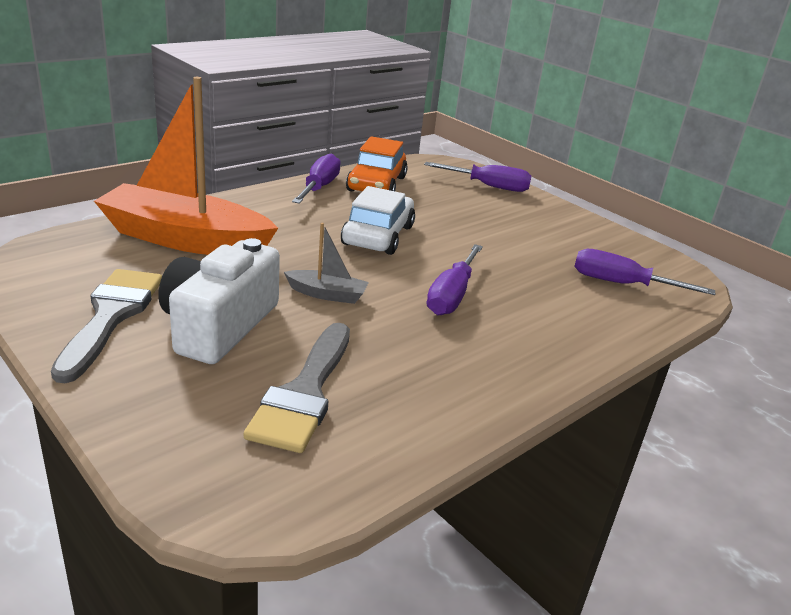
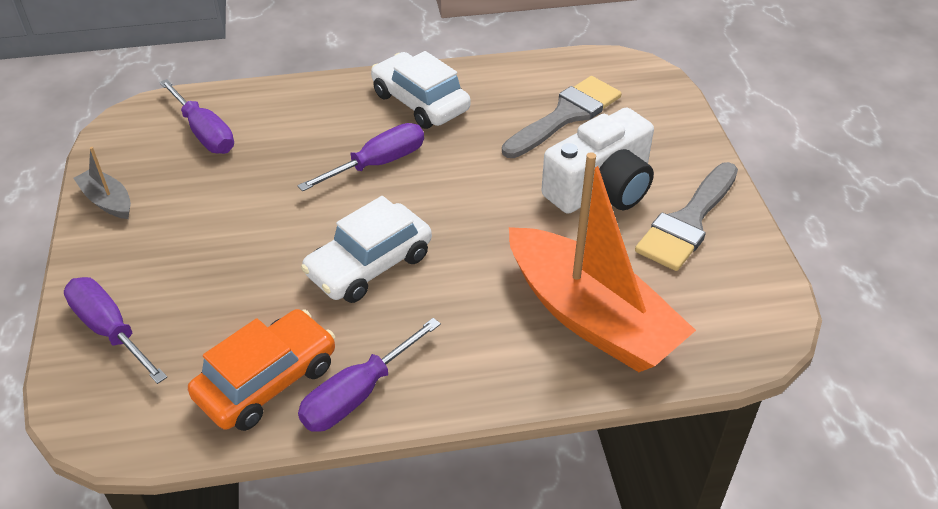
camera: 145 degrees left, 15 degrees up
(327, 294) = (489, 196): grey boat -> grey boat (108, 201)
(483, 361) = (420, 102): none -> white car

